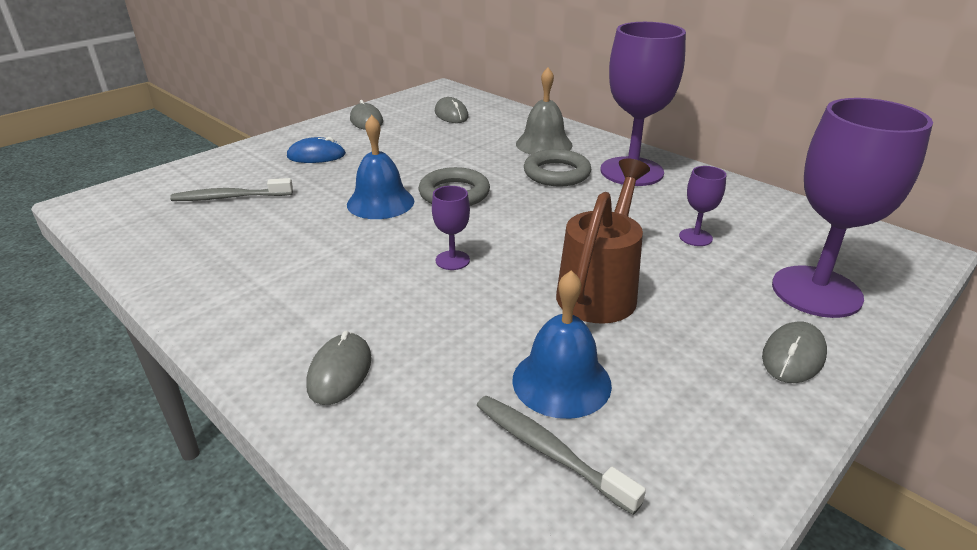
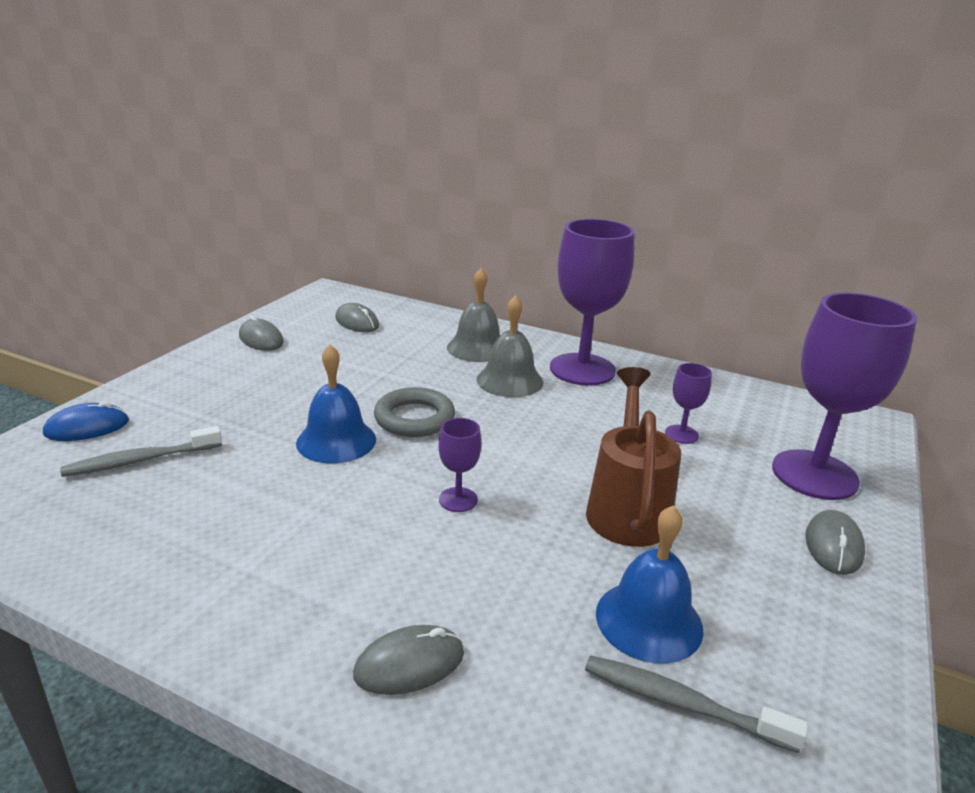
camera: 20 degrees left, 5 degrees down
(316, 155) = (223, 390): blue mouse -> blue mouse (87, 427)
(340, 372) = (409, 664): grey mouse -> grey mouse turned 75 degrees clockwise
(557, 173) = (509, 380): grey ring -> grey bell

